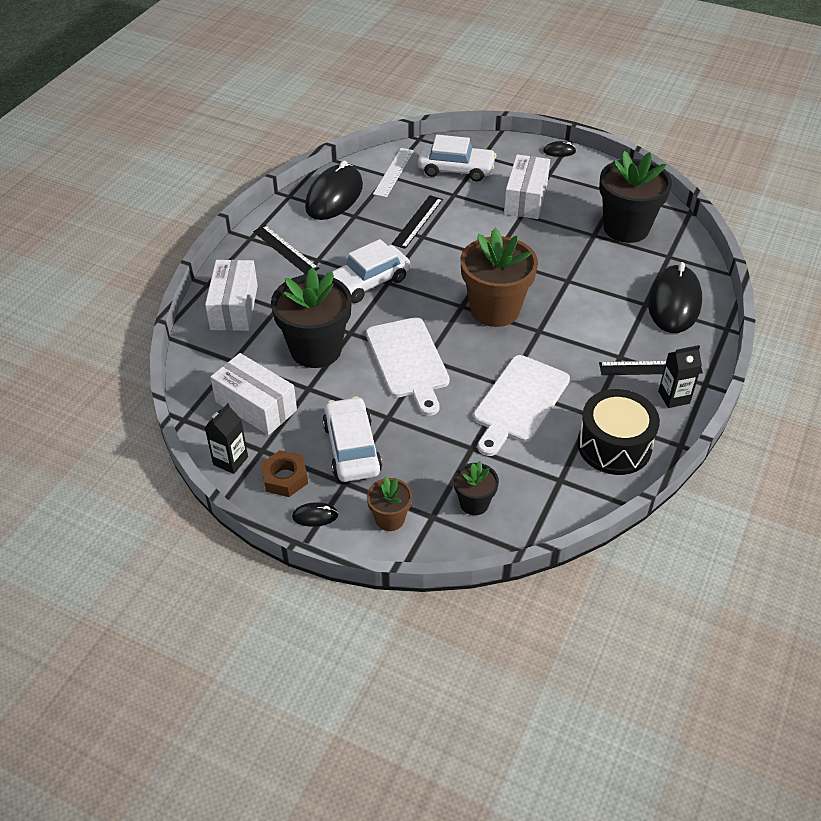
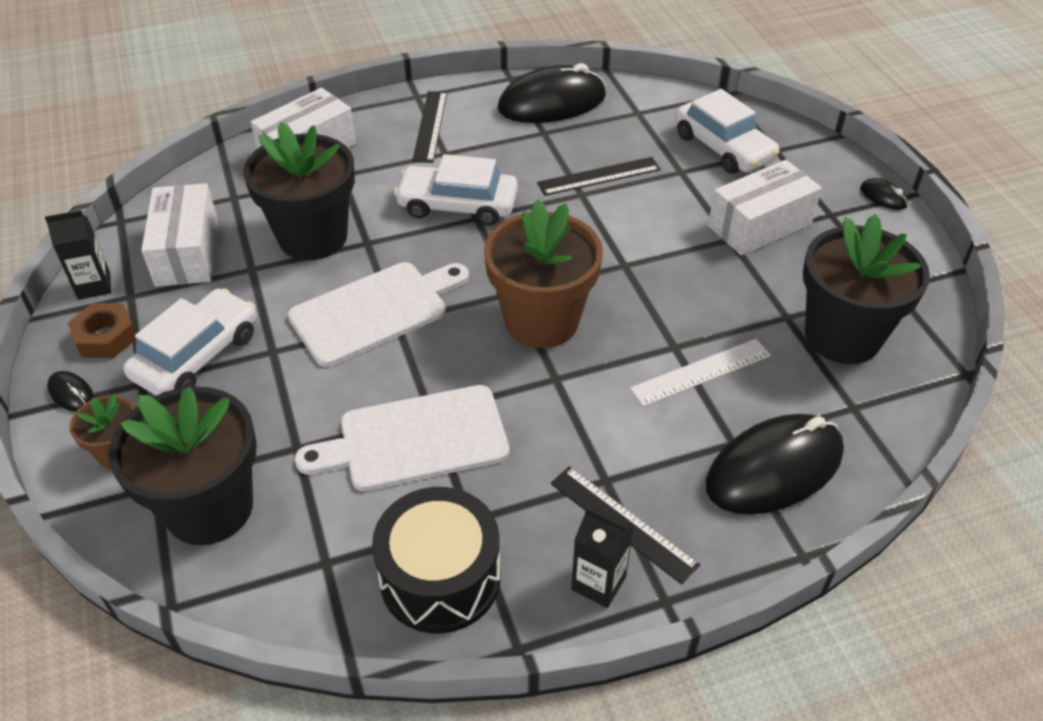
camera: 45 degrees right, 0 degrees up
(393, 172) = (649, 112): white ruler -> white ruler (701, 372)
(408, 361) = (375, 311): white cutting board -> white cutting board turned 150 degrees counterclockwise
(474, 503) = (209, 508): black flower pot -> black flower pot, size x2.00

